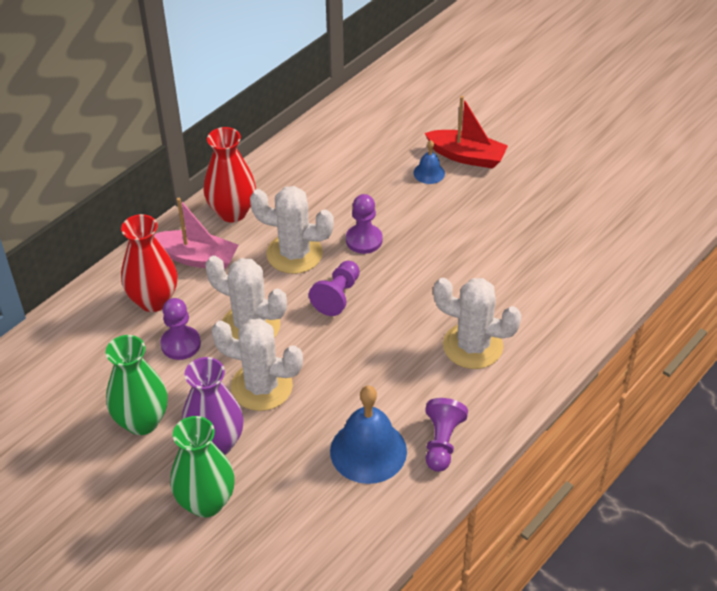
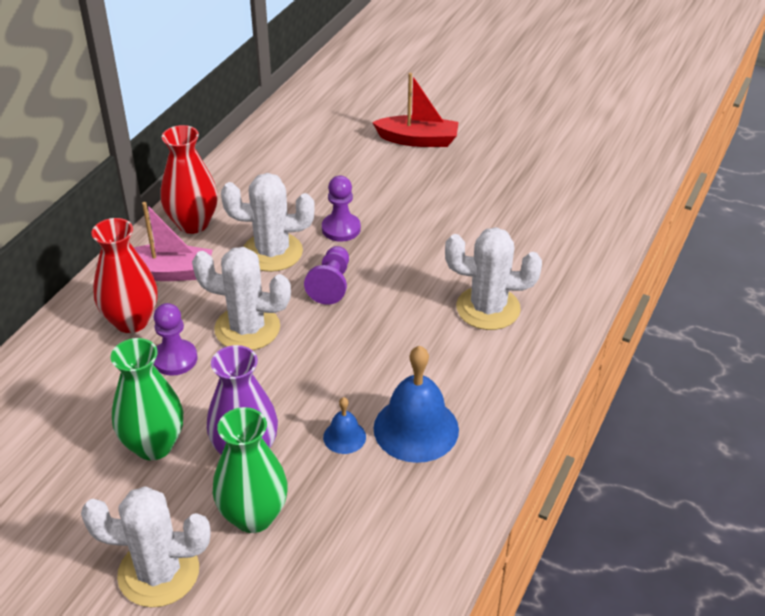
camera: 15 degrees left, 5 degrees down
(261, 386) = (278, 386): white cactus -> white cactus (158, 572)
(429, 173) = (386, 159): blue bell -> blue bell (344, 437)
(442, 442) = (490, 406): purple pawn -> none

